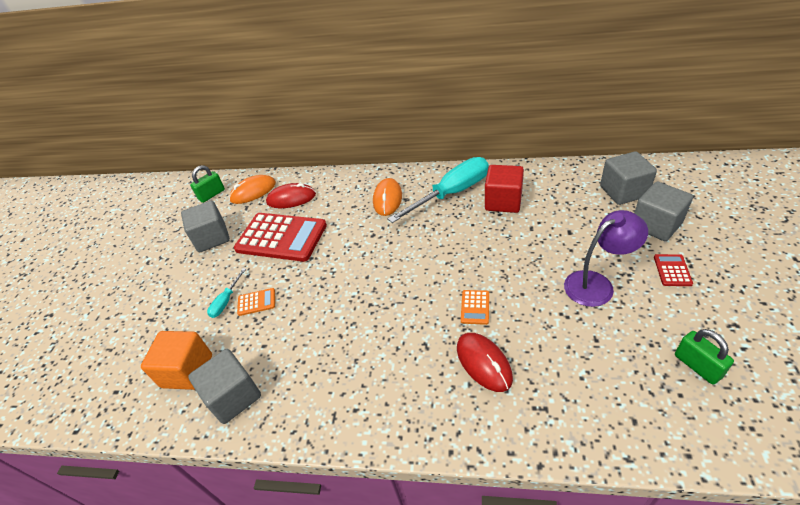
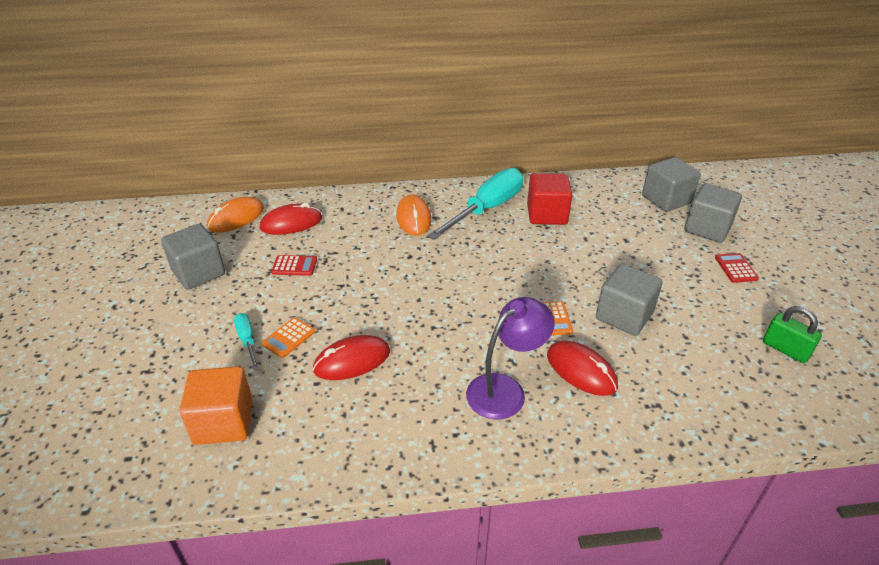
camera: 20 degrees left, 5 degrees down
(212, 195) = (178, 224): green padlock -> none
(226, 301) = (247, 340): turquoise screwdriver -> turquoise screwdriver turned 150 degrees clockwise
(234, 396) = (298, 441): grey cube -> grey cube (624, 316)
(256, 302) = (289, 338): orange calculator -> orange calculator turned 150 degrees clockwise
(281, 237) = (294, 266): red calculator -> red calculator, size x0.41
(296, 329) = (352, 361): none -> red mouse
(597, 284) = (669, 286): purple lamp -> purple lamp (505, 389)

